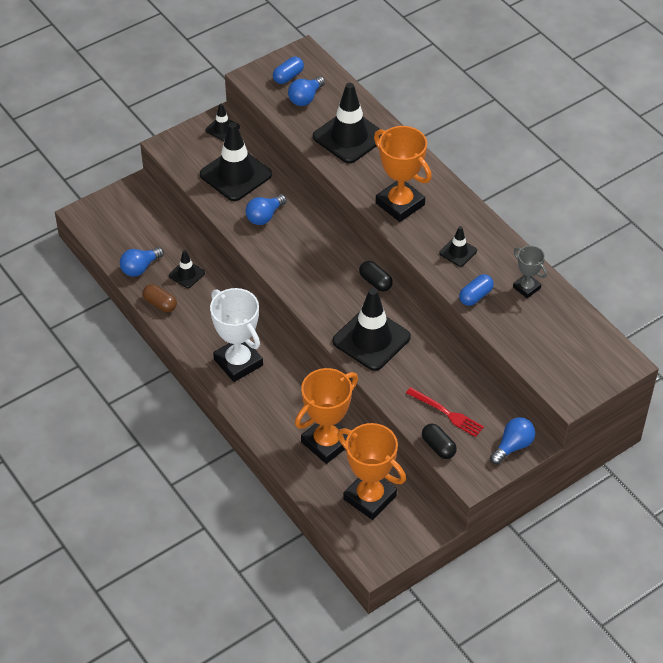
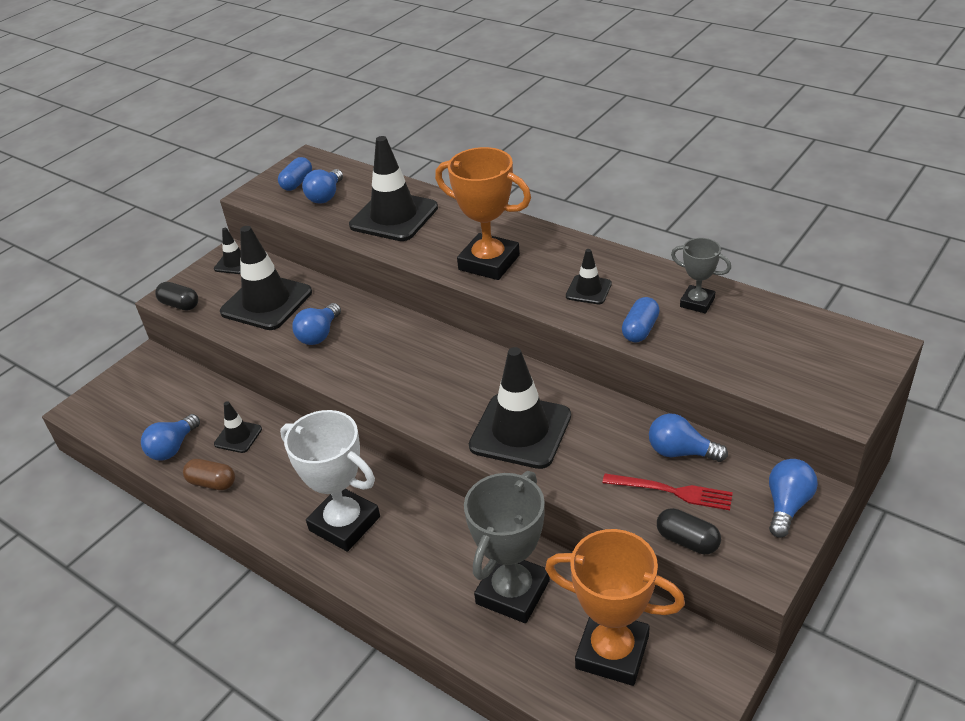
camera: 15 degrees left, 10 degrees down
(327, 442) = (513, 592): orange trophy -> grey trophy
(375, 282) = (492, 364): black capsule -> black capsule (180, 305)
(467, 389) = (680, 452): none -> blue light bulb

